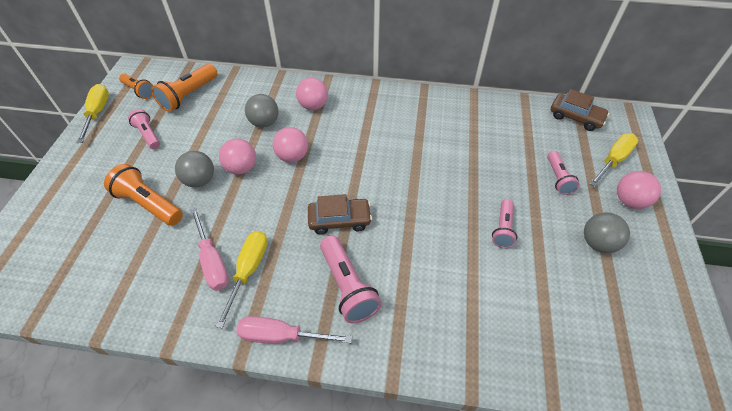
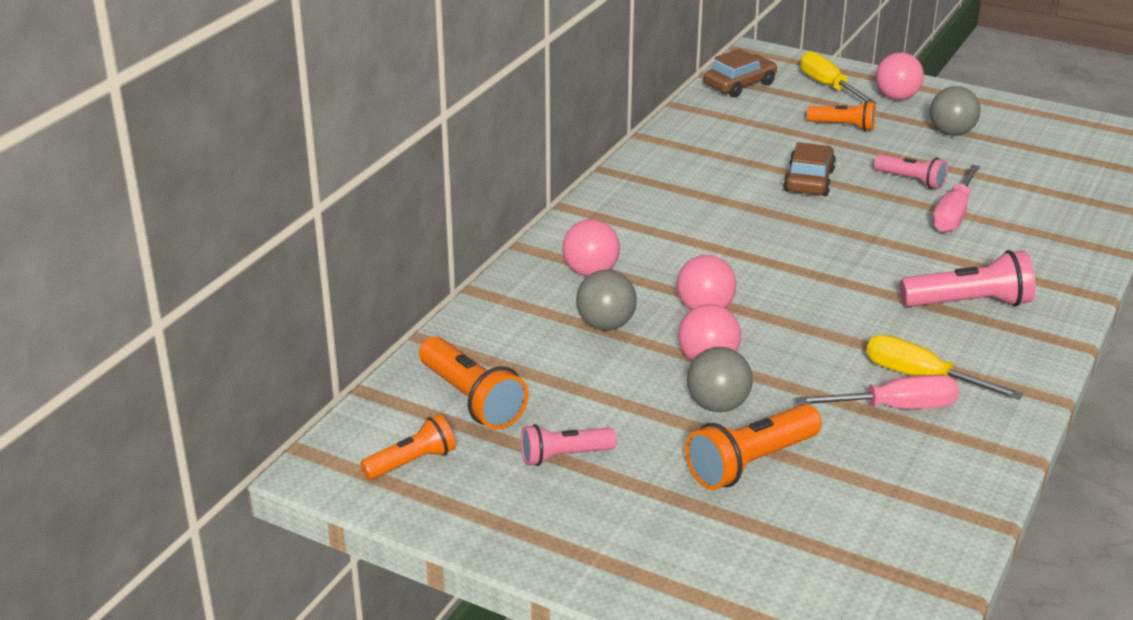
camera: 70 degrees left, 20 degrees down
(98, 113) = (452, 521): yellow screwdriver -> none
(282, 336) = (1034, 363): pink screwdriver -> pink screwdriver (953, 214)
(339, 220) = (854, 290): brown car -> brown car (809, 180)
(558, 178) = (843, 126): pink flashlight -> orange flashlight

